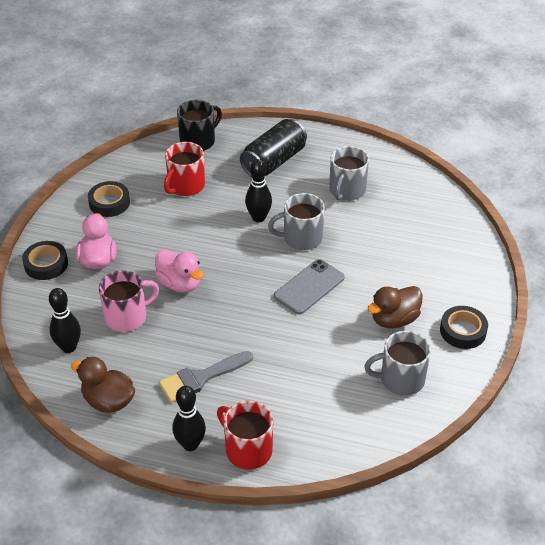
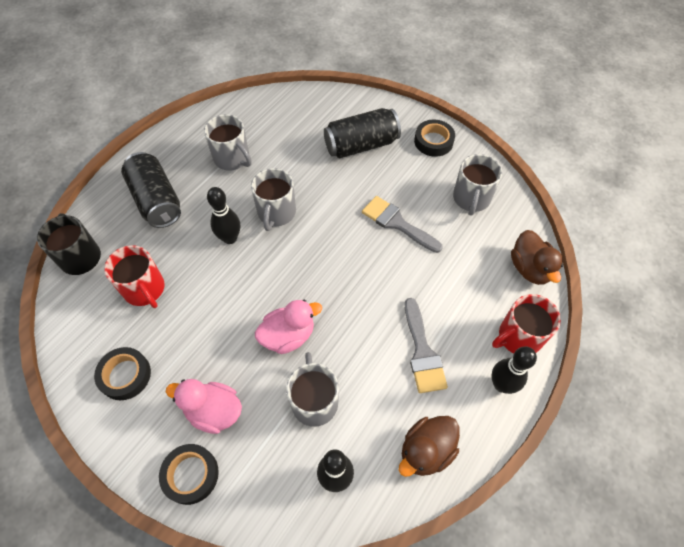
camera: 70 degrees left, 15 degrees up
(127, 317) = (314, 401): pink mug -> grey mug
(309, 287) = (341, 227): grey phone -> none
(335, 326) = (397, 223): none -> grey brush
(394, 319) = (405, 180): brown duck -> brown duck (530, 268)
(420, 274) = (361, 145): none -> black can

